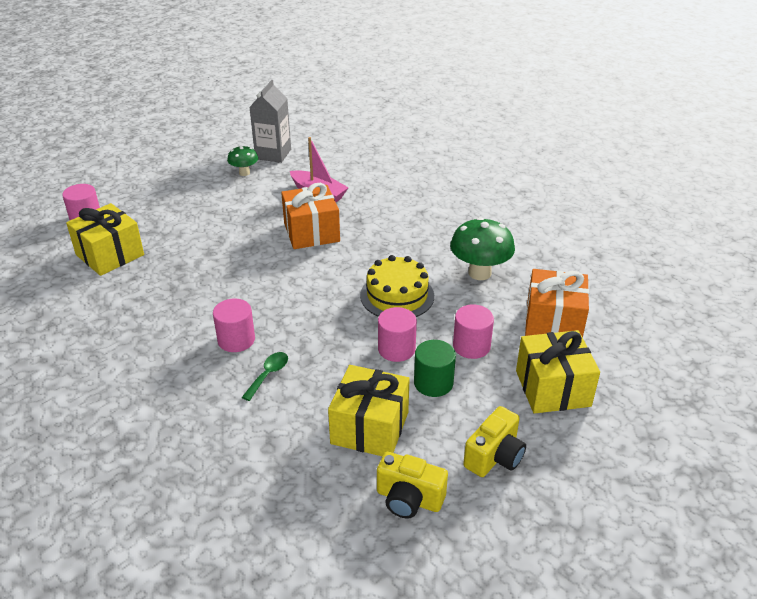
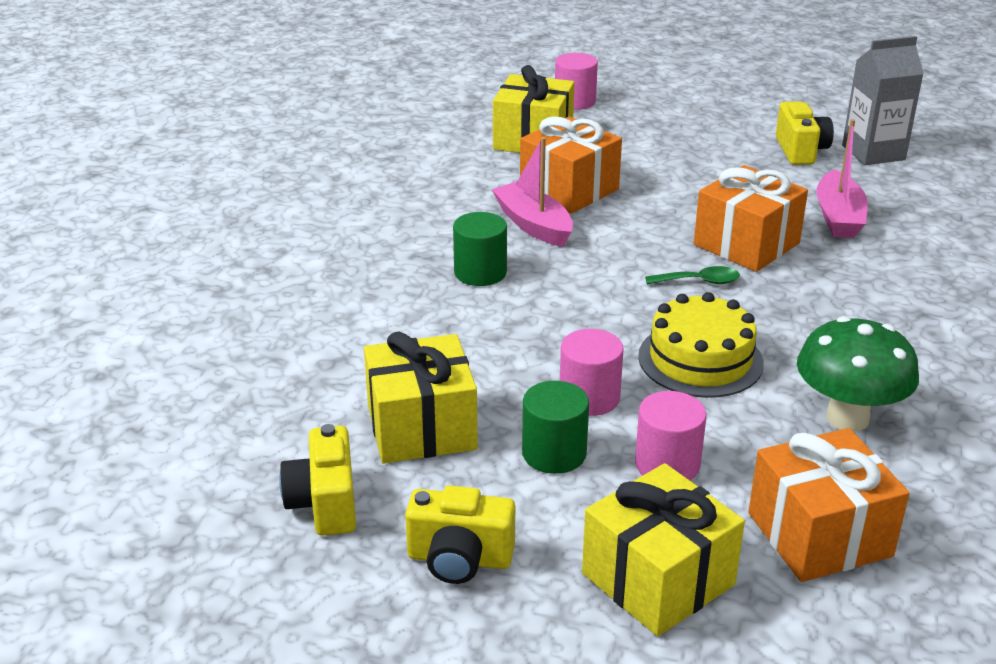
camera: 60 degrees right, 5 degrees down
(186, 266) = (569, 189): none -> orange gift
(208, 297) = (533, 225): none -> pink boat
(236, 340) = (480, 272): pink cylinder -> green cylinder
(244, 173) = (800, 151): green mushroom -> yellow camera
(268, 374) = (444, 317): green spoon -> green spoon (699, 281)

